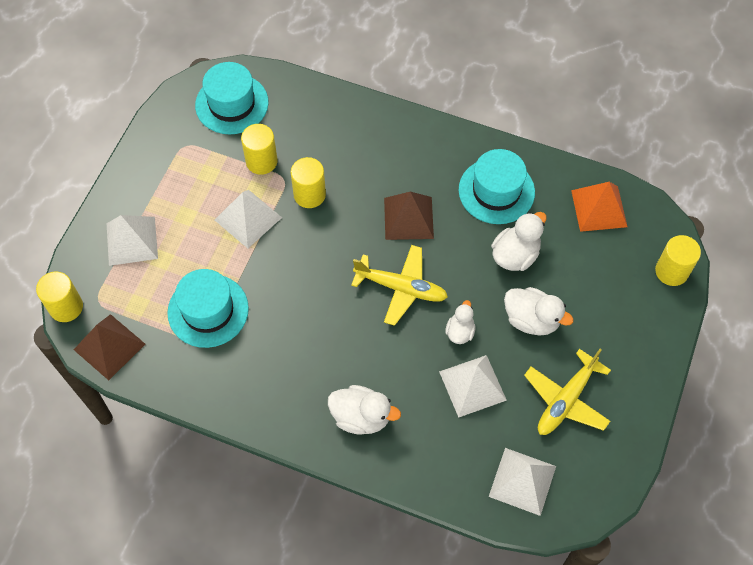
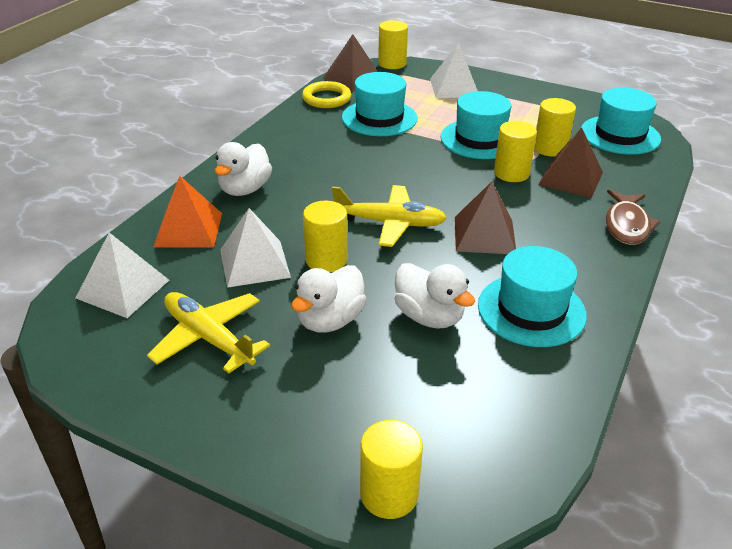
camera: 95 degrees right, 25 degrees down
(162, 368) = (326, 98): none -> yellow ring
(248, 218) = (479, 139): white pyramid -> turquoise hat
(313, 150) = (571, 178): none -> brown pyramid
(381, 119) = (627, 225): none -> brown fish
(401, 288) = (390, 223): yellow plane -> yellow plane turned 105 degrees counterclockwise
(460, 331) = (326, 260): white duck -> yellow cylinder
(599, 208) = (510, 416): orange pyramid -> orange pyramid (188, 229)

